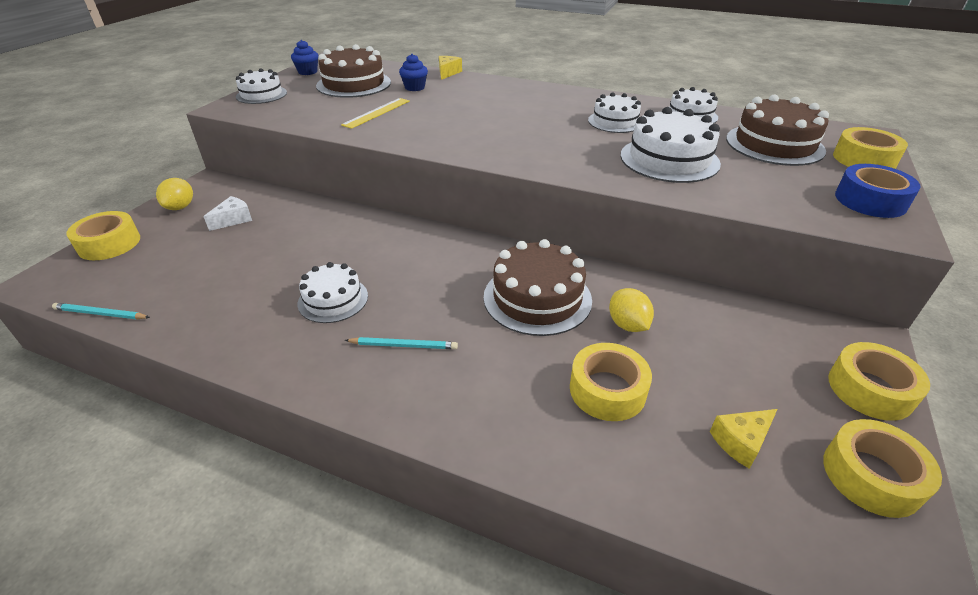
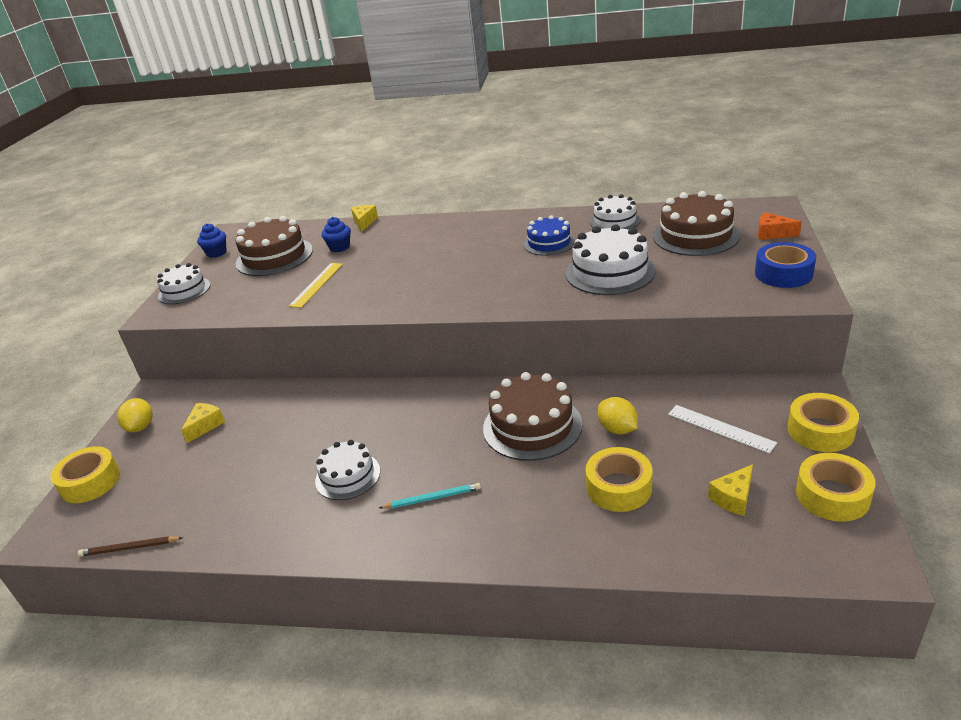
camera: 10 degrees left, 5 degrees down
(100, 314) = (129, 548): turquoise pencil -> brown pencil
(233, 219) = (205, 426): white cheese -> yellow cheese
(615, 121) = (549, 243): white cake -> blue cake
(746, 354) = (720, 428): none -> white ruler
(864, 159) = (772, 234): yellow tape -> orange cheese

